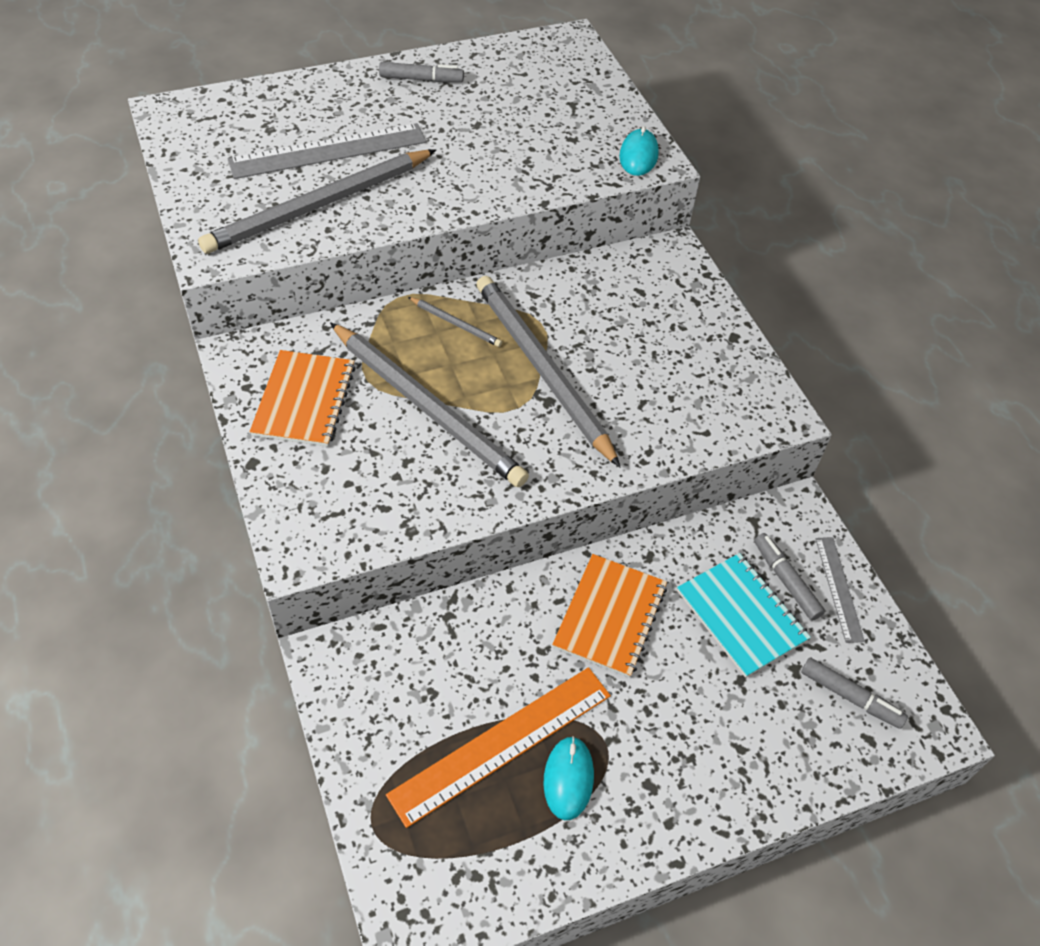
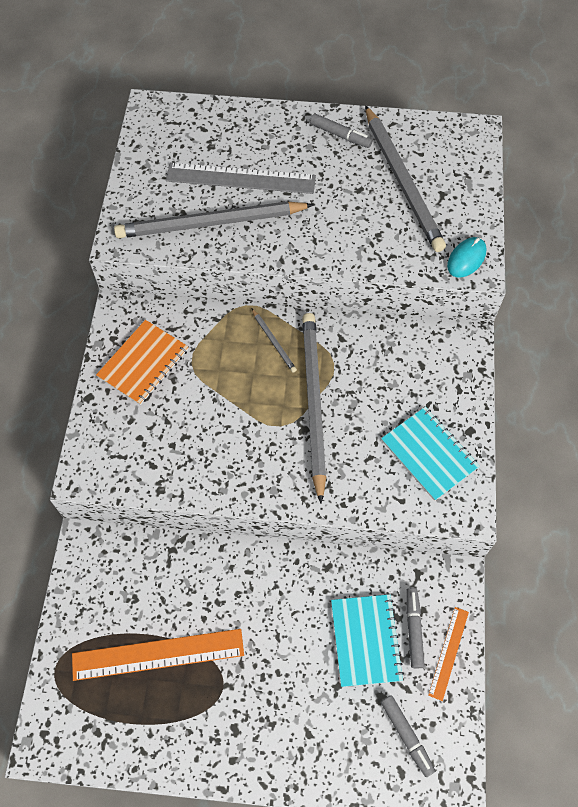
camera: 30 degrees right, 10 degrees up
(427, 407) = (219, 401): grey pencil -> grey pencil (402, 181)
(568, 779) = (186, 698): turquoise mouse -> none
(610, 616) = (275, 599): orange notebook -> none
(705, 375) = (429, 454): none -> turquoise notebook
(839, 588) = (448, 653): grey ruler -> orange ruler

